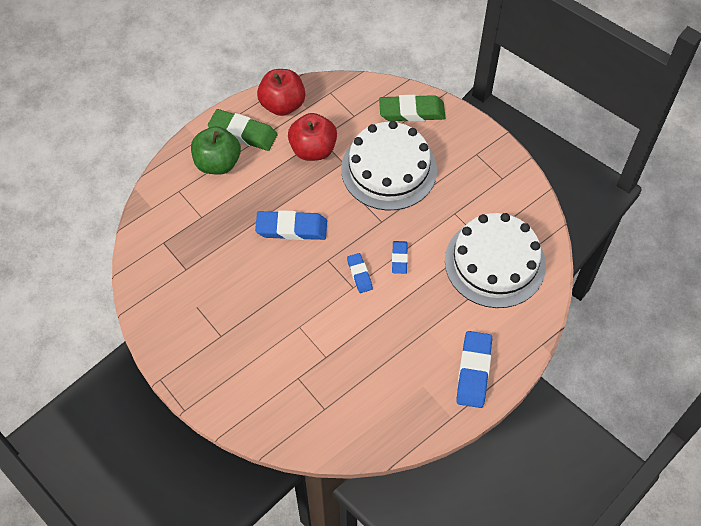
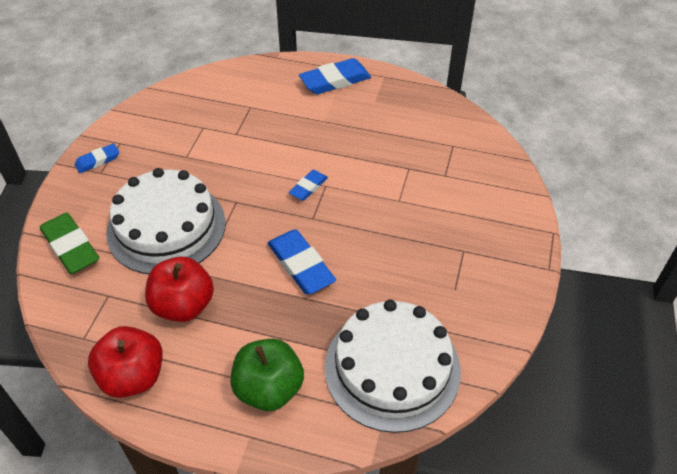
camera: 125 degrees left, 10 degrees down
(243, 133) = (205, 391): green eraser -> none
(399, 258) = (268, 169): blue eraser -> blue eraser (97, 160)
(495, 263) = (221, 110): white cake -> white cake (392, 368)

